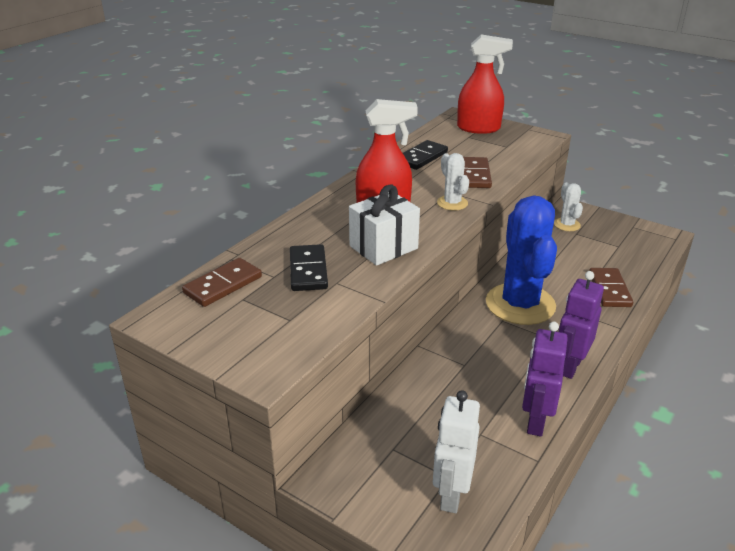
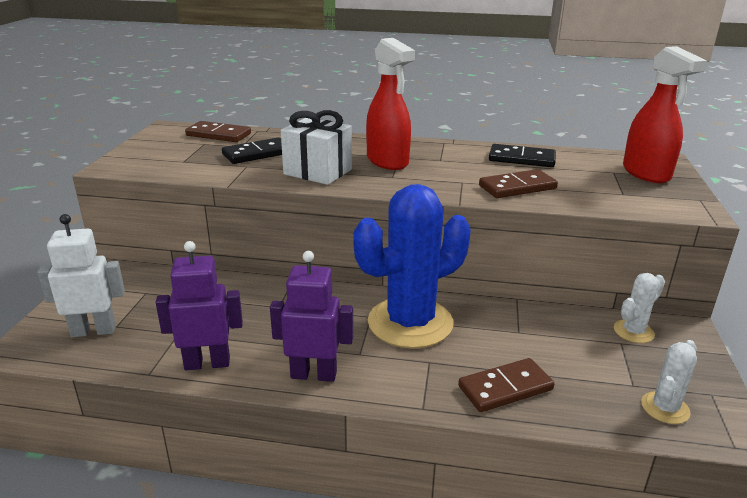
camera: 65 degrees right, 5 degrees down
(452, 203) = (436, 186): white cactus -> white cactus (665, 408)

